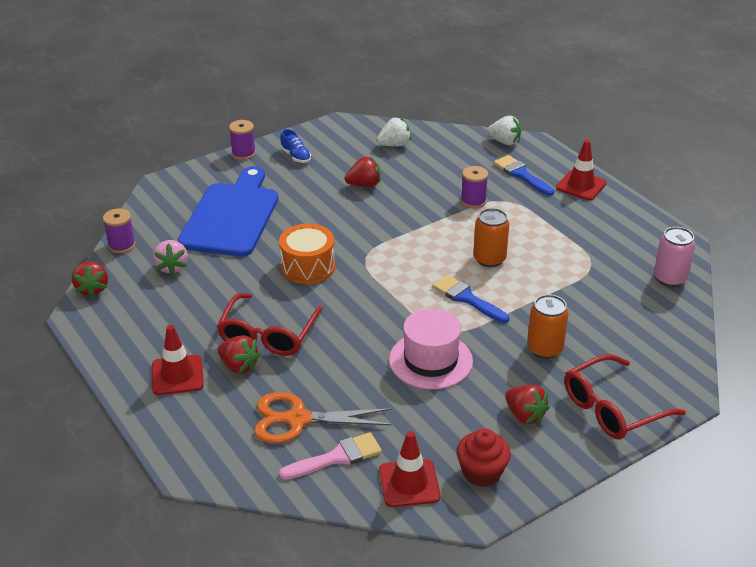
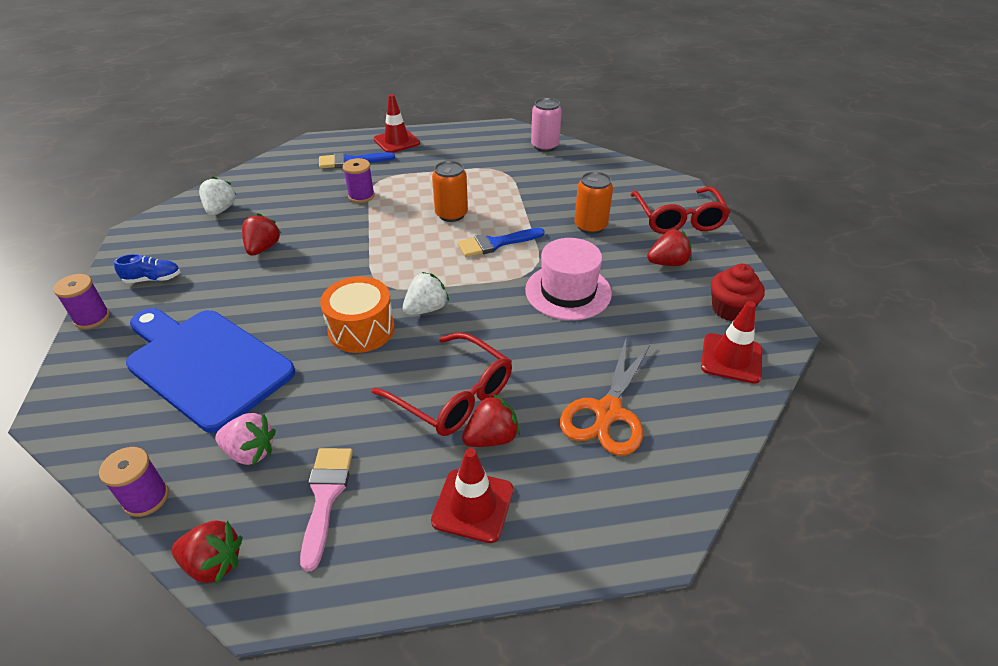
camera: 65 degrees left, 5 degrees up
(337, 457) = (678, 398): pink brush -> pink brush (325, 497)
(504, 142) = (294, 153): white strawberry -> white strawberry (426, 309)

